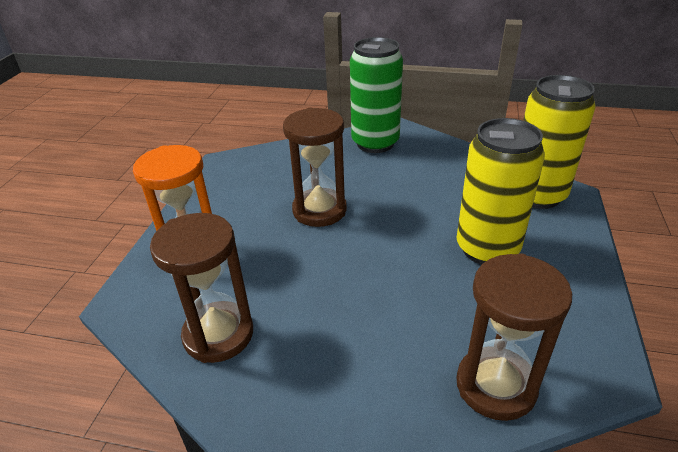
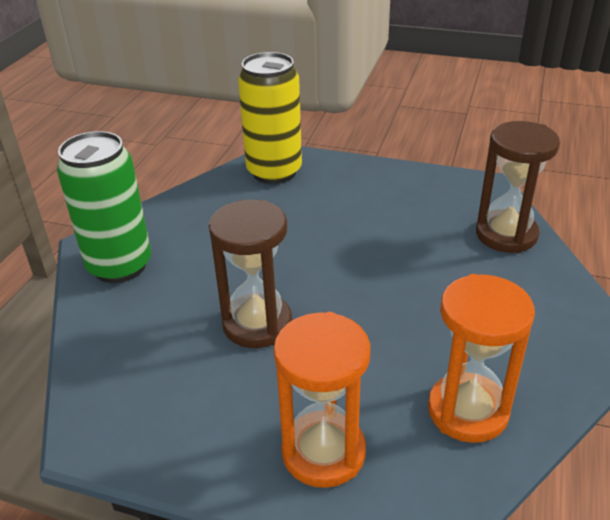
camera: 85 degrees left, 0 degrees up
(218, 334) = (467, 411): brown hourglass -> orange hourglass
(487, 249) = (348, 213): yellow can -> none

